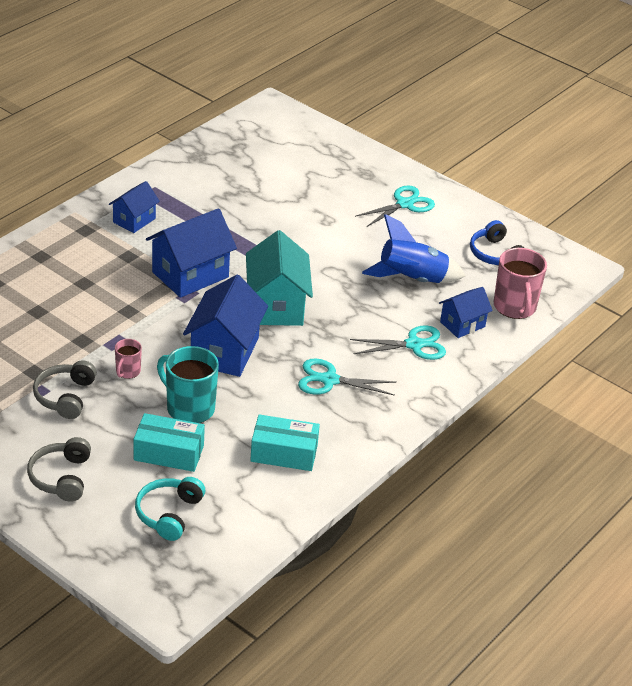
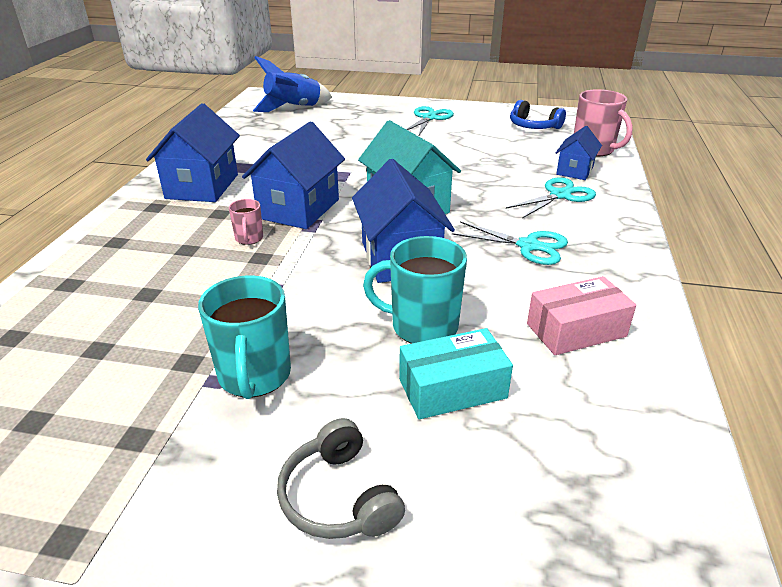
camera: 25 degrees left, 5 degrees down
(65, 396) = (254, 376): grey headphones -> turquoise mug
(127, 371) = (312, 316): pink mug -> pink mug (249, 238)
(134, 220) = (202, 186): blue house -> blue house, size x1.72
(168, 514) = (540, 475): turquoise headphones -> none
(284, 453) = (576, 330): turquoise box -> pink box
(329, 380) = (529, 246): turquoise scissors -> turquoise scissors turned 135 degrees counterclockwise
(412, 280) = (496, 156): blue rocket -> blue rocket (294, 108)

